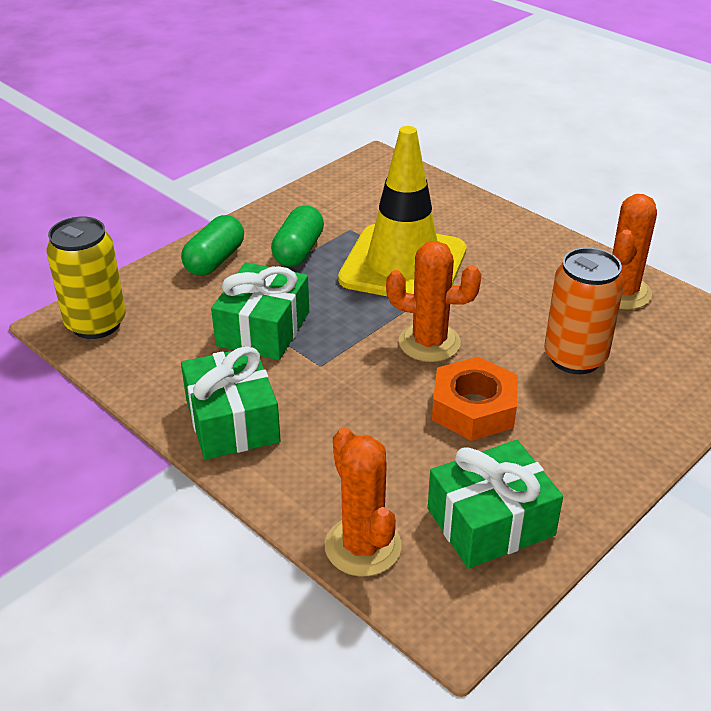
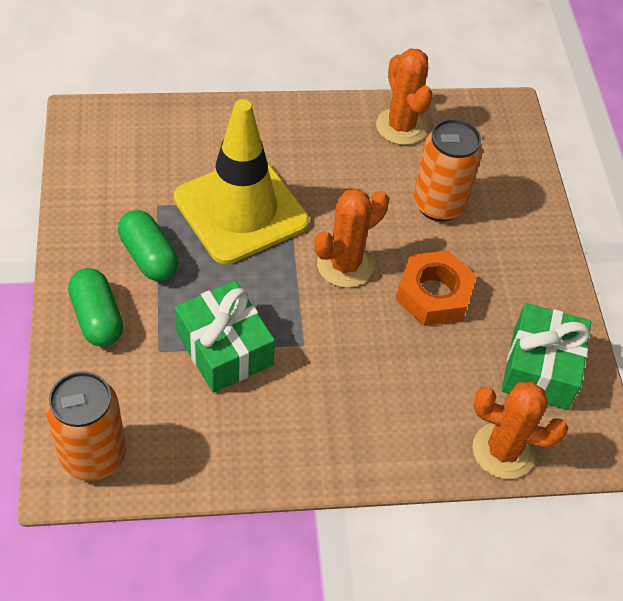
camera: 55 degrees left, 15 degrees up
(96, 324) = (93, 455): yellow can -> orange can
(232, 421) = (312, 441): green gift -> none

